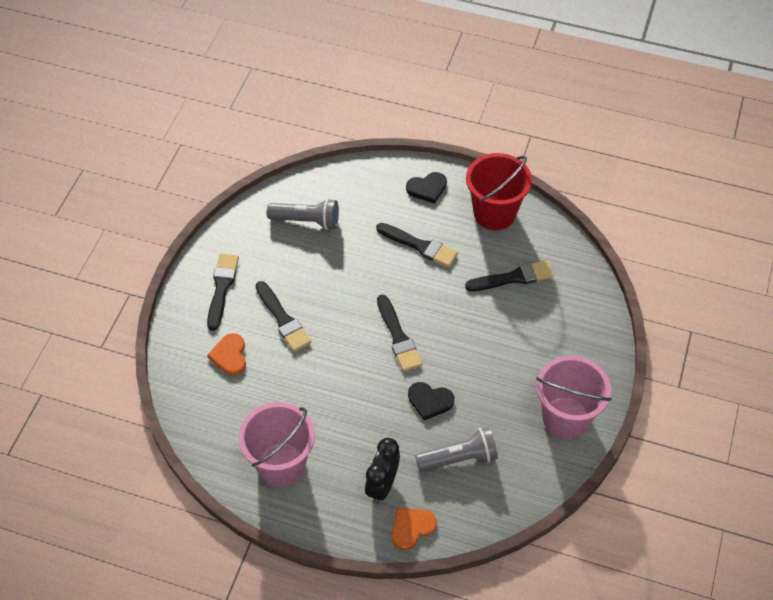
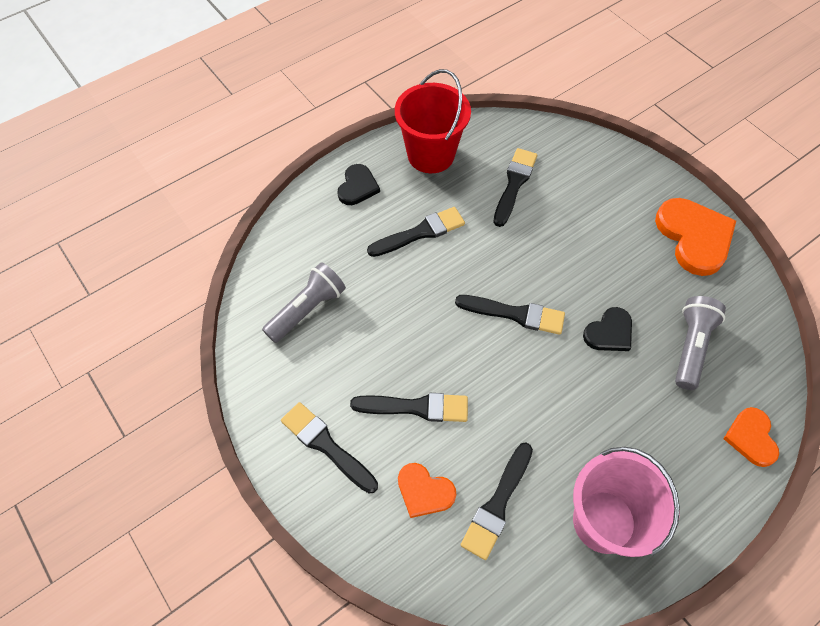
camera: 55 degrees left, 5 degrees up
(250, 399) = (497, 504): none -> black brush
(382, 485) = (686, 435): black clock -> none
(566, 417) = (694, 237): pink bucket -> orange heart

